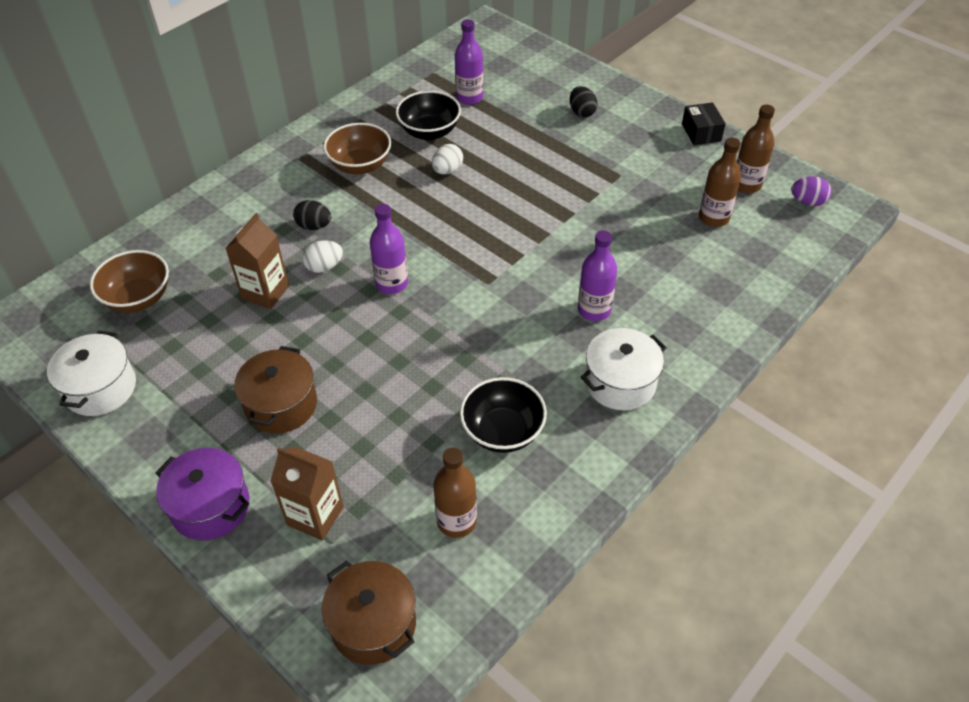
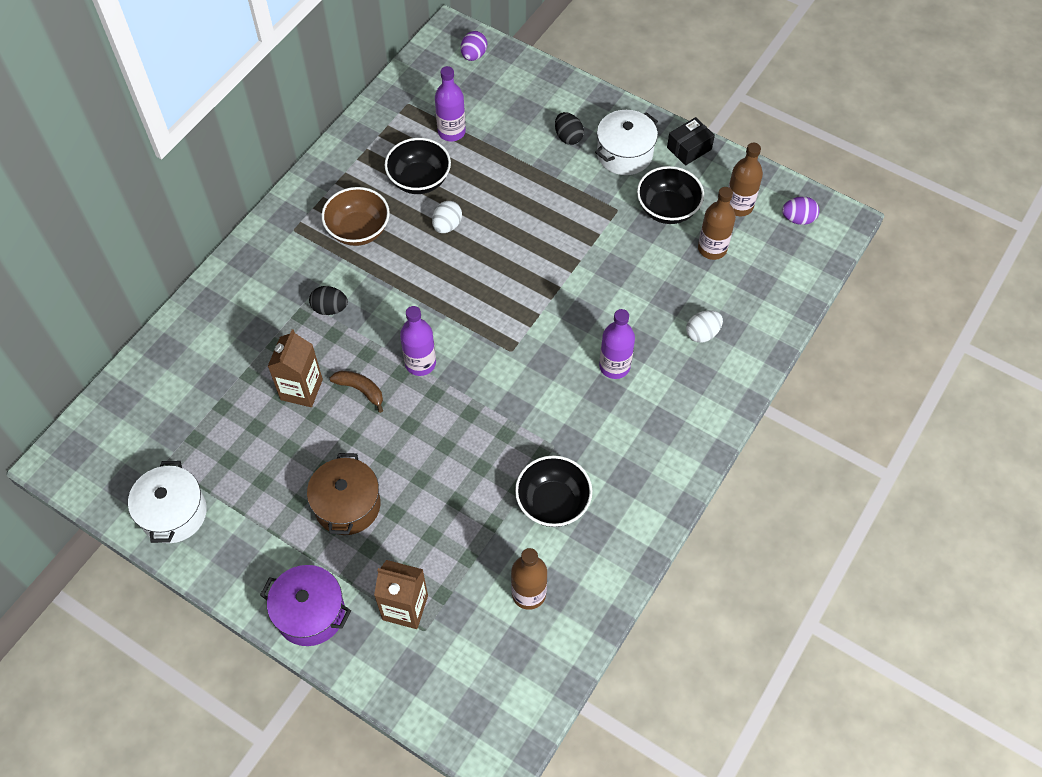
camera: 10 degrees left, 10 degrees up
(138, 298) = (180, 413): brown bowl -> none
(324, 267) = (351, 353): white egg -> white egg (702, 333)
(325, 300) = (360, 390): none -> brown banana
(373, 624) = (477, 695): brown pot -> none
(504, 43) = (474, 55): none -> purple egg
(620, 382) = (649, 438): white pot -> white pot (624, 154)
(672, 180) = (667, 209): none -> black bowl
(701, 132) = (689, 148): black box -> black box turned 75 degrees clockwise

